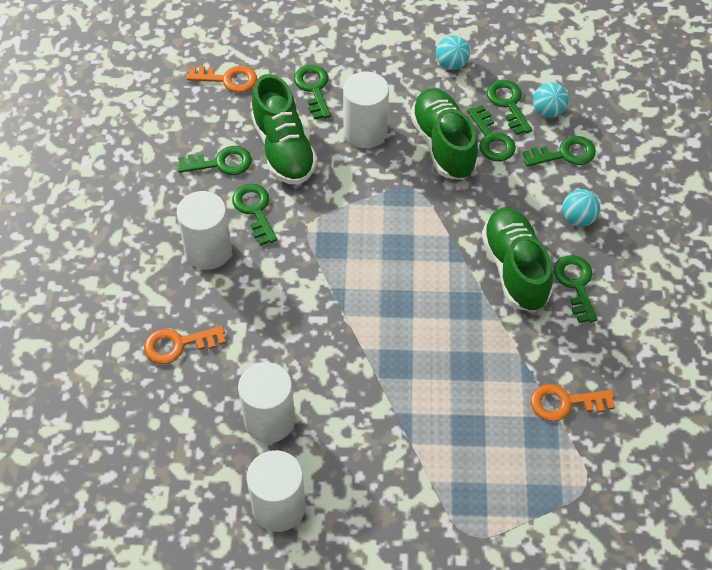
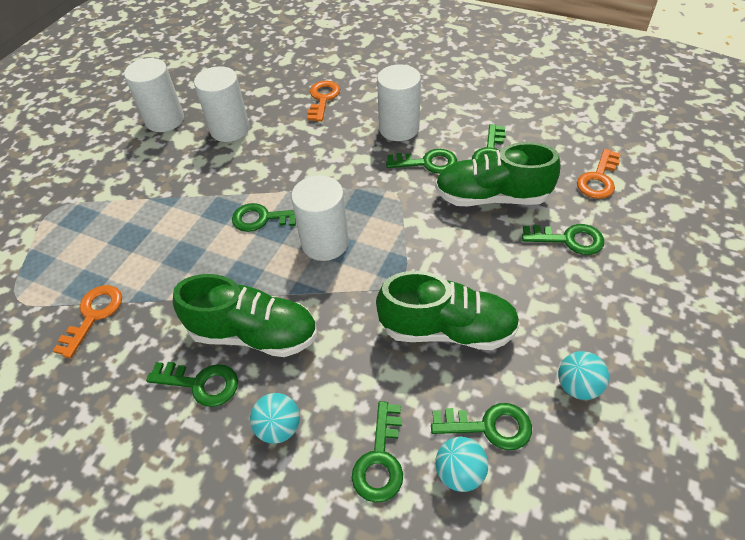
camera: 115 degrees right, 5 degrees down
(365, 132) = (492, 265): white cylinder -> white cylinder (325, 243)
(492, 139) = (436, 382): green key -> green key (263, 219)

